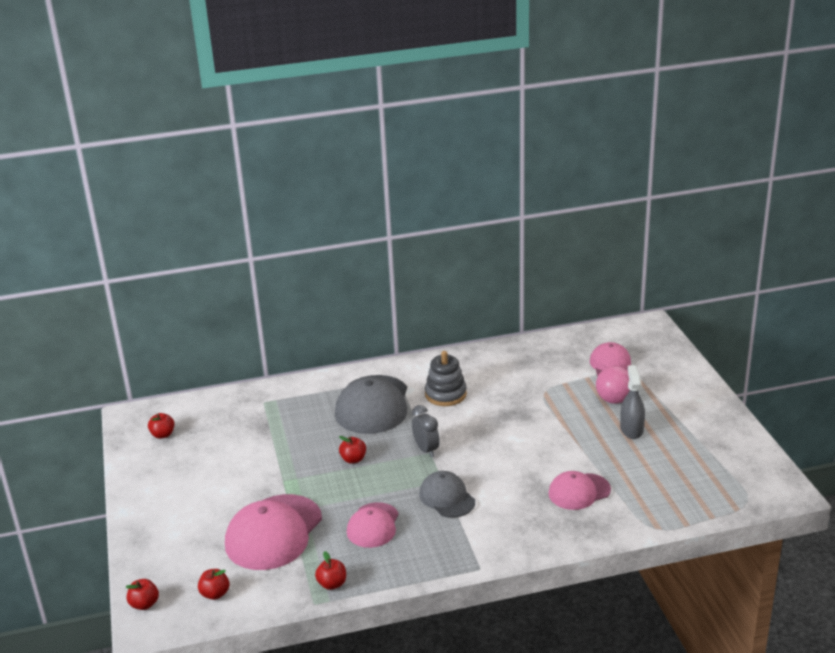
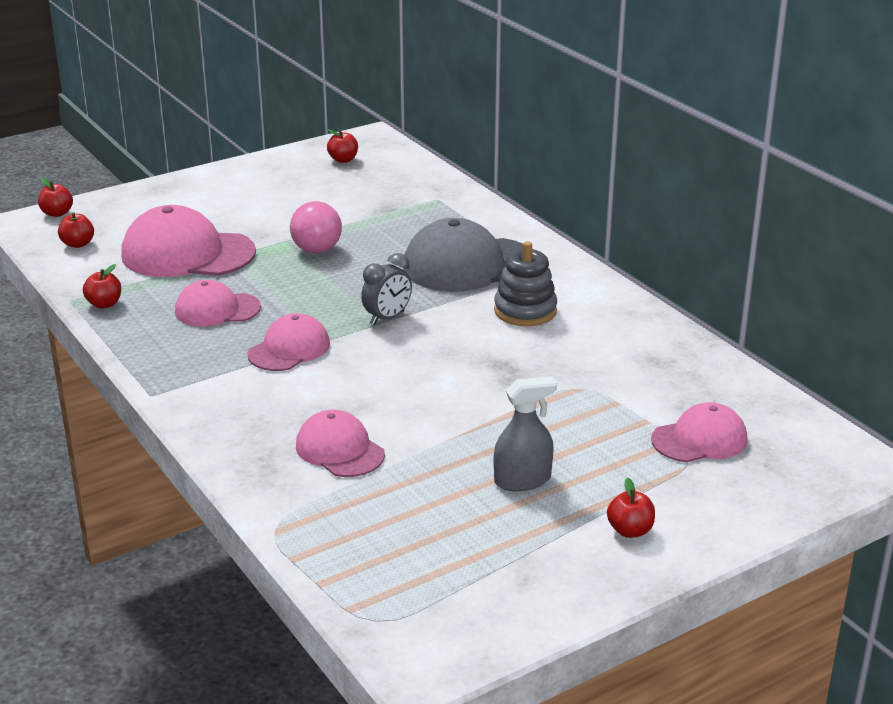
camera: 70 degrees right, 0 degrees up
(353, 459) = (344, 274): red apple -> red apple (630, 530)
(447, 497) = (289, 349): grey cap -> pink cap
(614, 400) = (597, 454): pink ball -> pink ball (316, 250)

